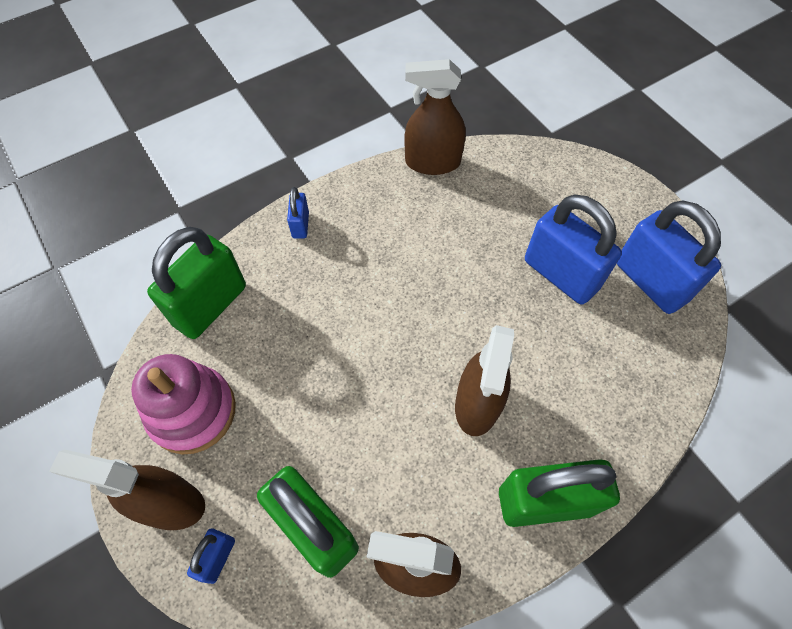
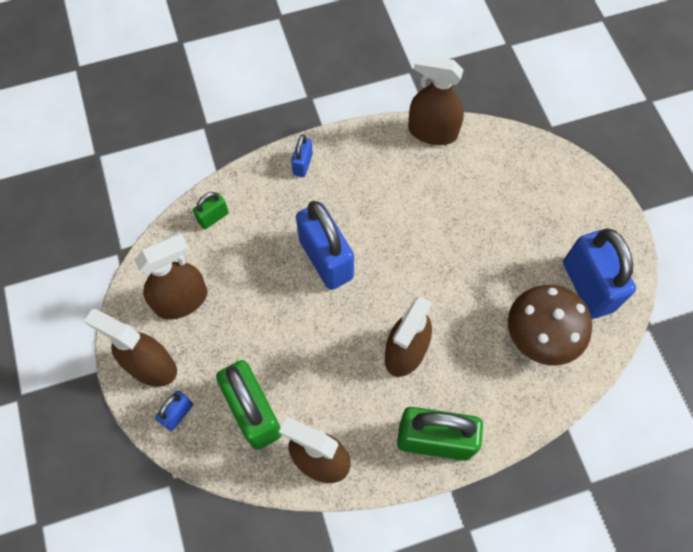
camera: 15 degrees right, 5 degrees up
(192, 411) = (181, 300): pink stacking toy -> brown spray bottle
(210, 305) = (213, 217): green padlock -> green padlock, size x0.47
(560, 274) = (511, 261): blue padlock -> blue padlock (326, 259)
(620, 348) = (539, 337): none -> brown mushroom

